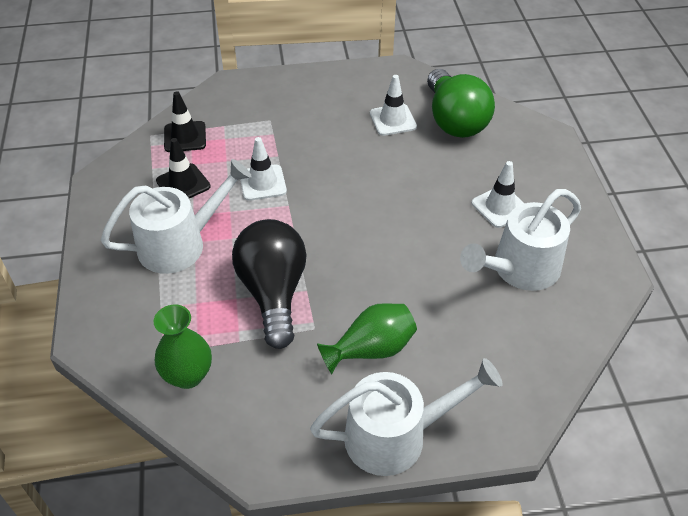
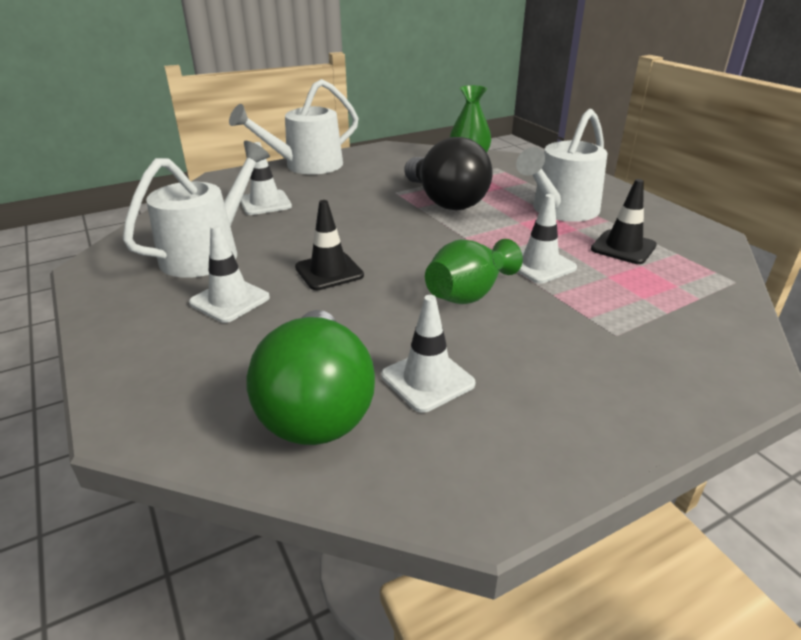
camera: 160 degrees right, 15 degrees down
(185, 137) = (692, 288): black traffic cone -> black traffic cone (329, 271)
(371, 349) = (342, 190): green vase -> green vase (469, 294)
(454, 120) = (317, 406): green light bulb -> green light bulb turned 150 degrees counterclockwise
(462, 345) = (265, 203): none -> white traffic cone

